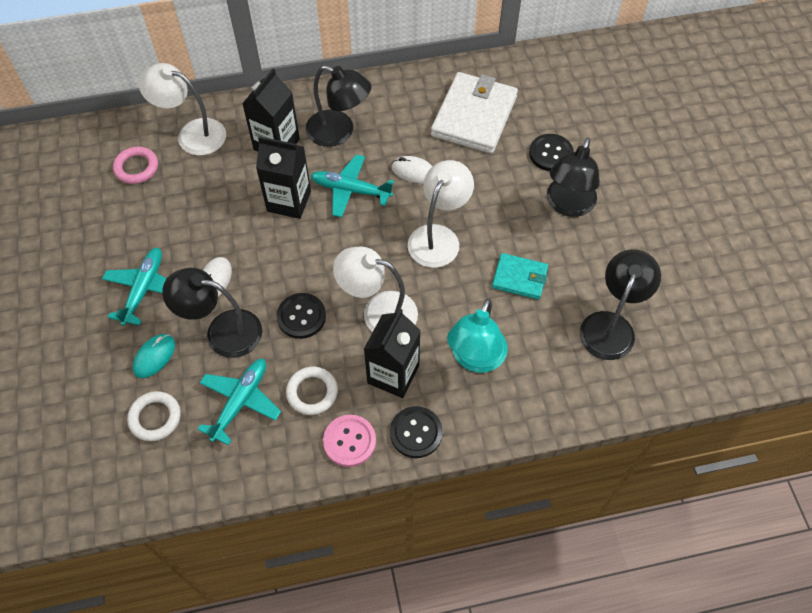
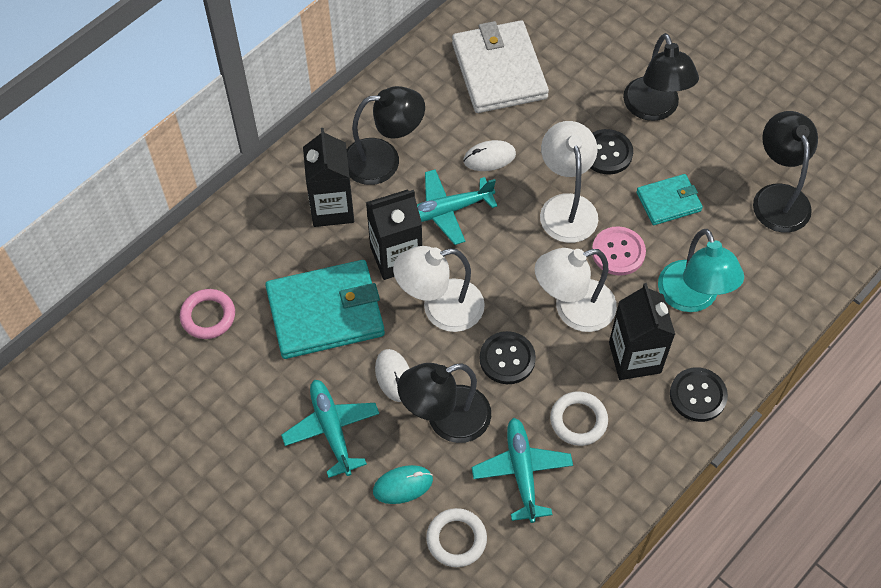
camera: 35 degrees left, 0 degrees up
(154, 357) = (403, 485): turquoise mouse -> turquoise mouse turned 75 degrees clockwise
(192, 134) = (235, 248): white lamp -> white lamp (440, 309)
(210, 210) = (325, 312): none -> turquoise wallet
(349, 441) = (648, 441): pink button -> pink button (618, 252)
(551, 154) = (599, 68): black button -> black button (607, 153)

